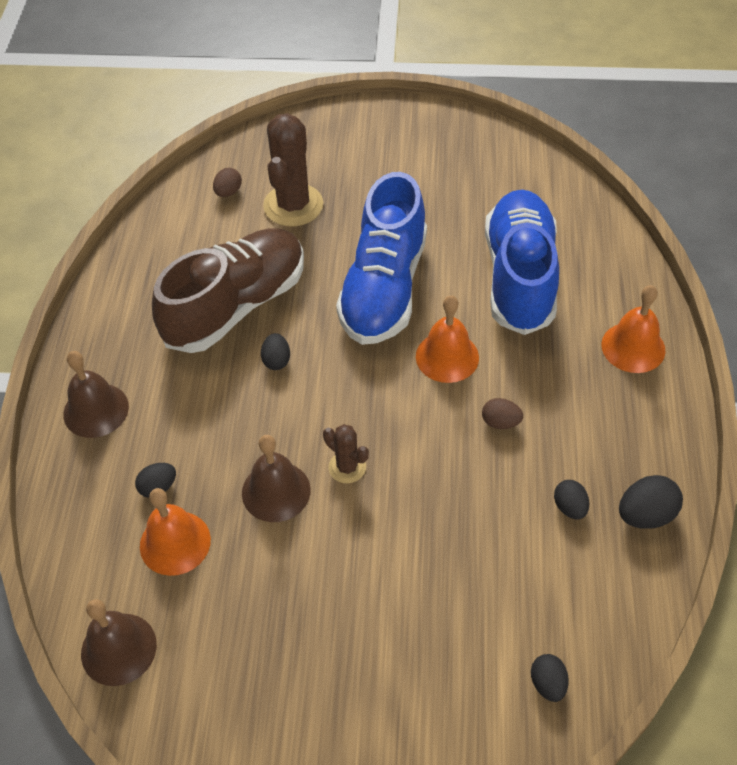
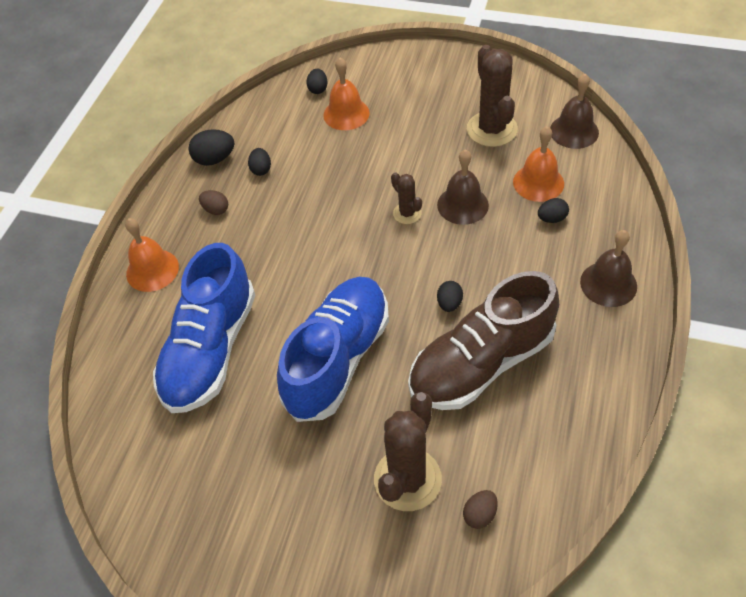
camera: 165 degrees left, 0 degrees up
(246, 634) = (492, 129): none -> brown cactus
(447, 357) = (304, 285): orange bell -> orange bell (346, 114)
(500, 422) = (283, 228): brown egg -> brown egg (216, 210)

